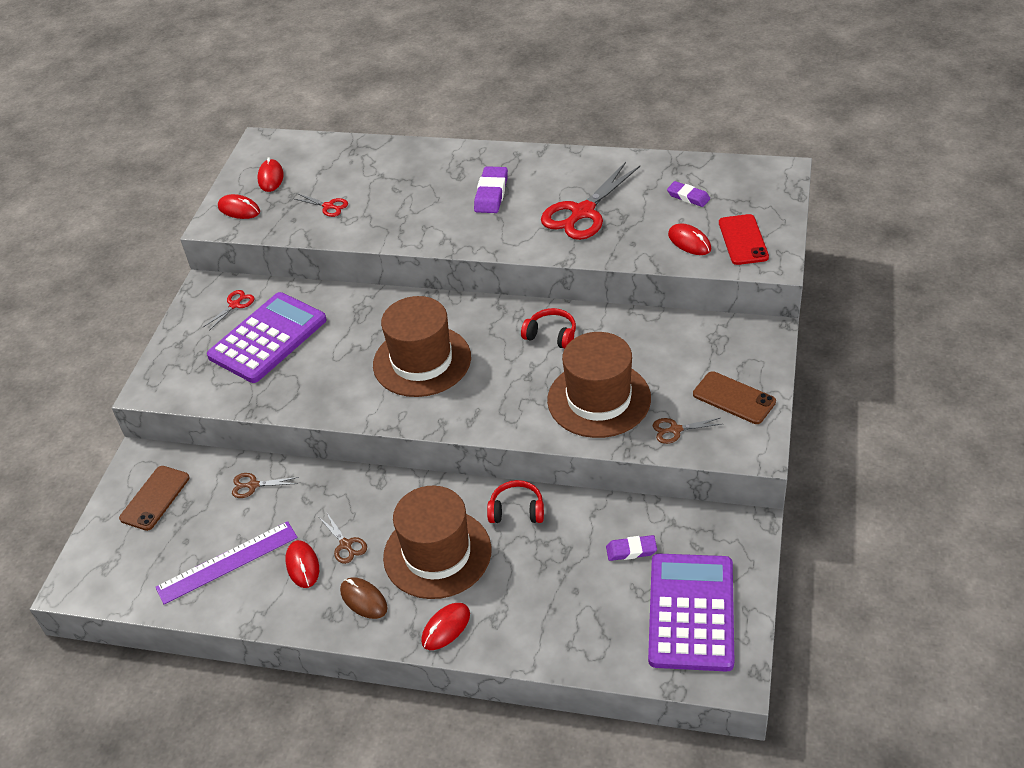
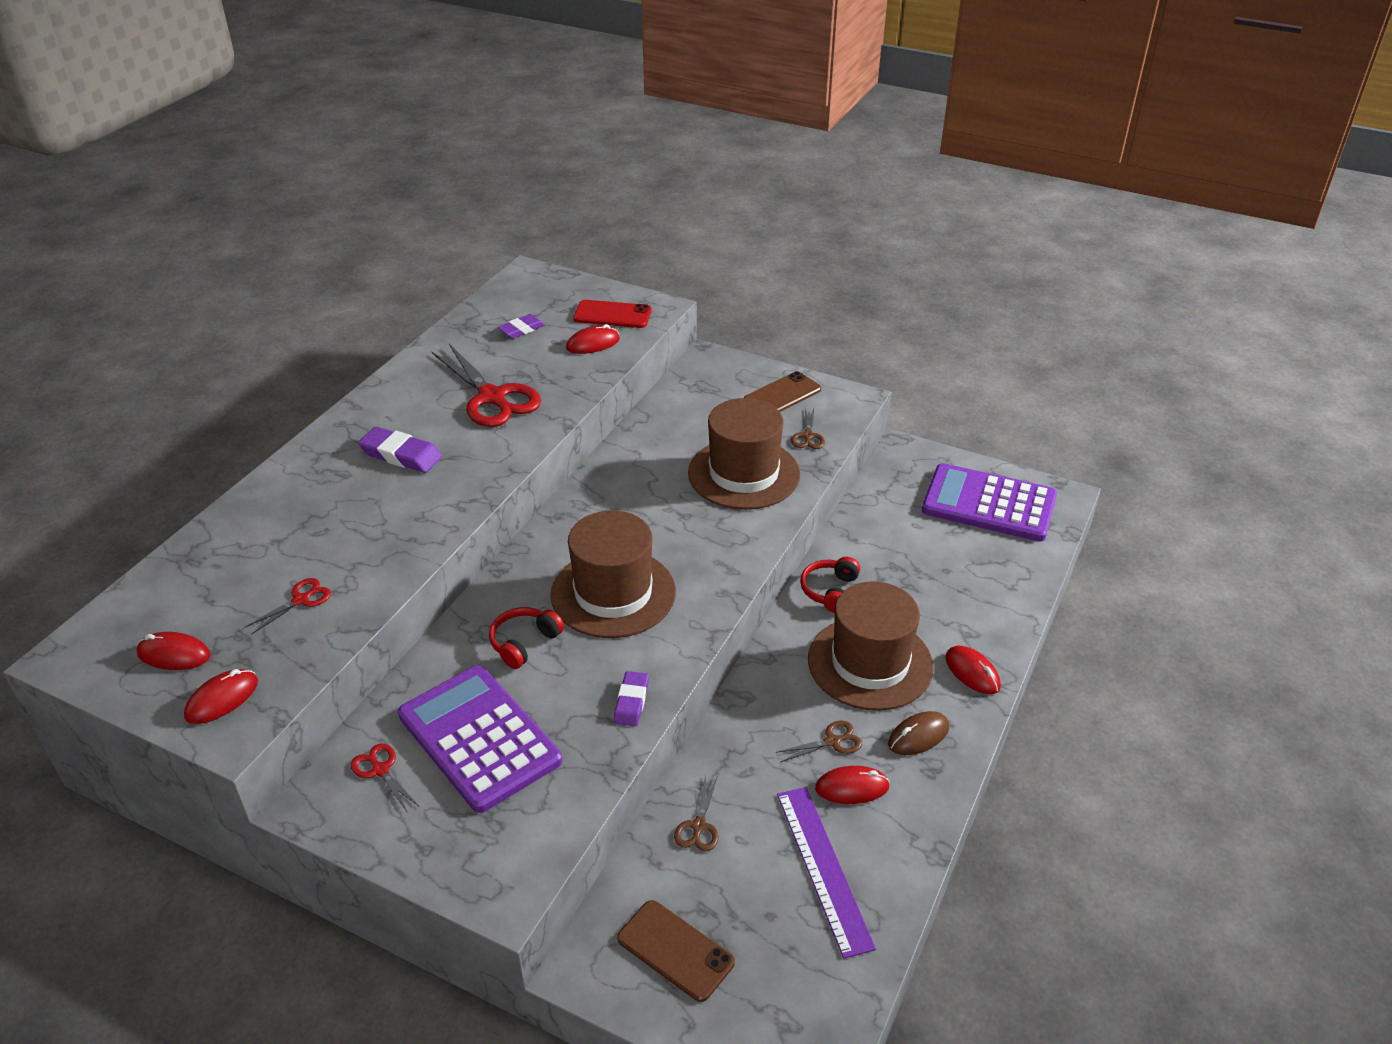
camera: 80 degrees left, 5 degrees down
(551, 335) = (630, 487): red headphones -> red headphones (524, 643)
(631, 550) = (907, 524): purple eraser -> purple eraser (631, 702)

